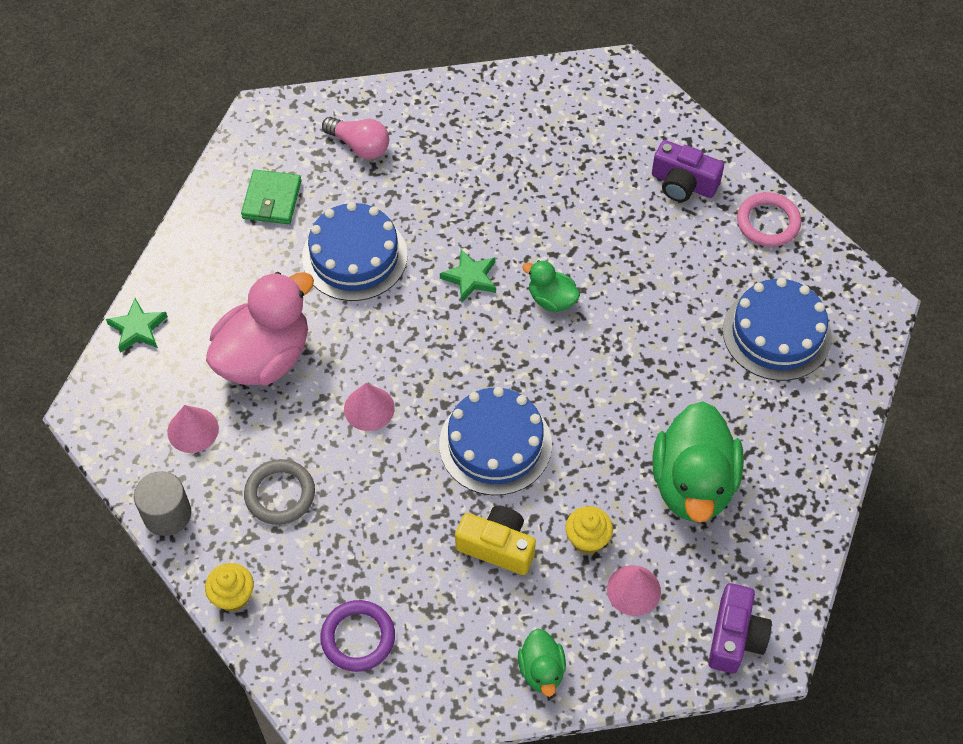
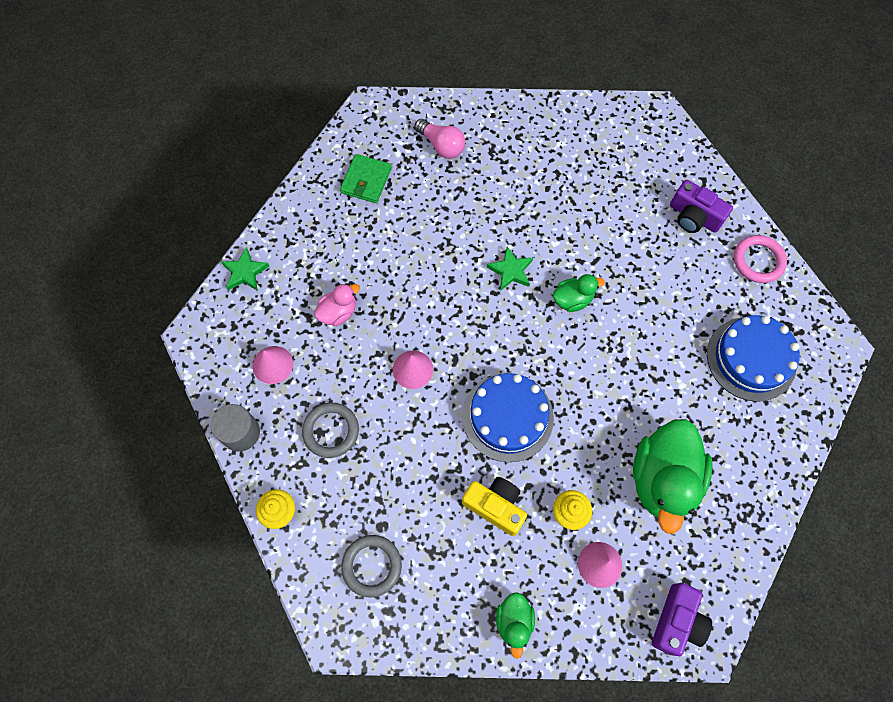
camera: 10 degrees right, 10 degrees up
(264, 357) = (338, 312): pink duck -> pink duck, size x0.49
(354, 256) = (422, 238): blue cake -> none
(358, 637) = (372, 566): purple ring -> grey ring
(551, 299) = (572, 299): green duck -> green duck turned 120 degrees clockwise

